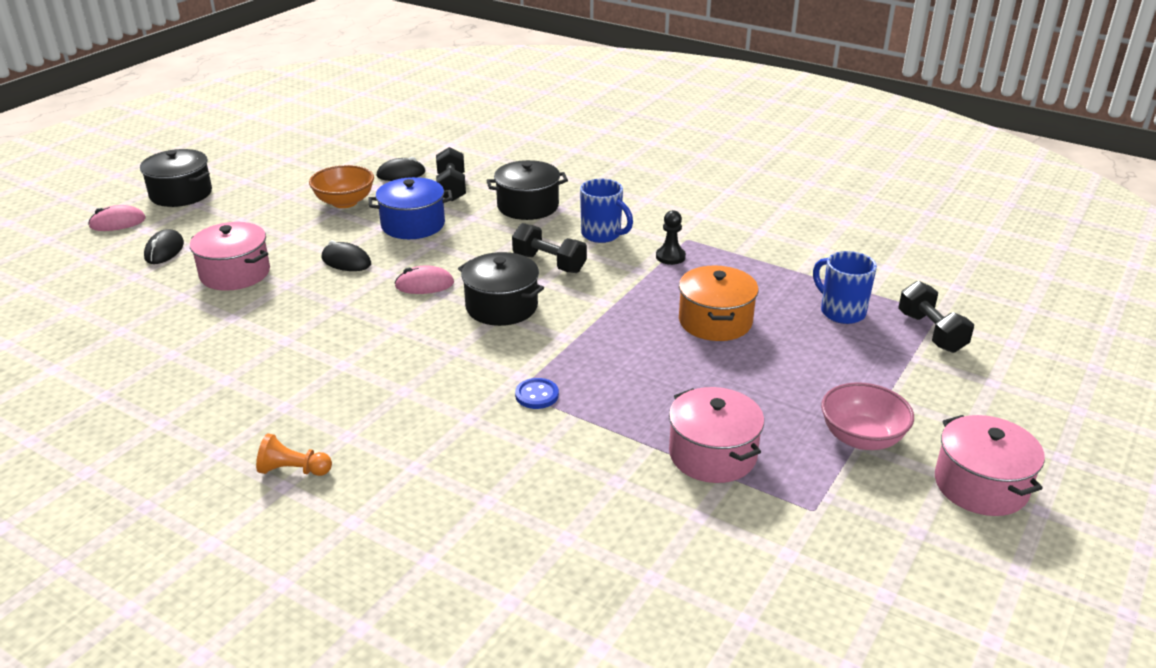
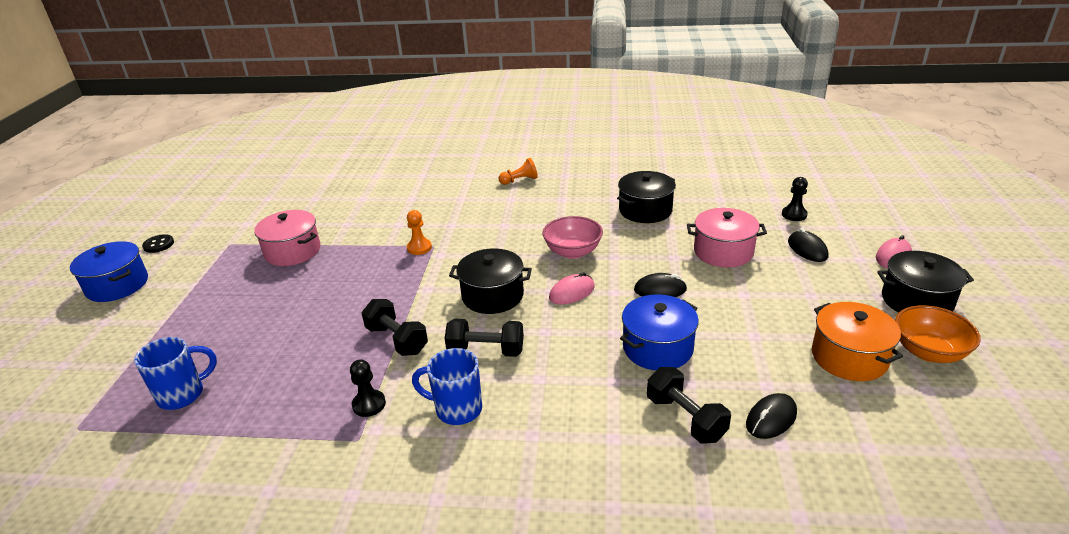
camera: 155 degrees right, 0 degrees up
(97, 284) = (794, 214): none -> black pawn
(344, 202) = (761, 350): orange bowl -> orange bowl (928, 352)
(528, 206) = (571, 423): black pot -> black pot (645, 210)
(537, 395) = (419, 248): blue button -> orange pawn
(715, 321) = (306, 343): orange pot -> orange pot (849, 357)
(841, 312) = (183, 394): blue mug -> blue mug turned 60 degrees counterclockwise
(861, 438) = (191, 289): pink bowl -> pink bowl (573, 252)
(931, 332) = (96, 400): black dumbbell -> black dumbbell (397, 340)
(944, 559) = (158, 245): none -> black button
(980, 485) = (117, 285): pink pot -> blue pot

